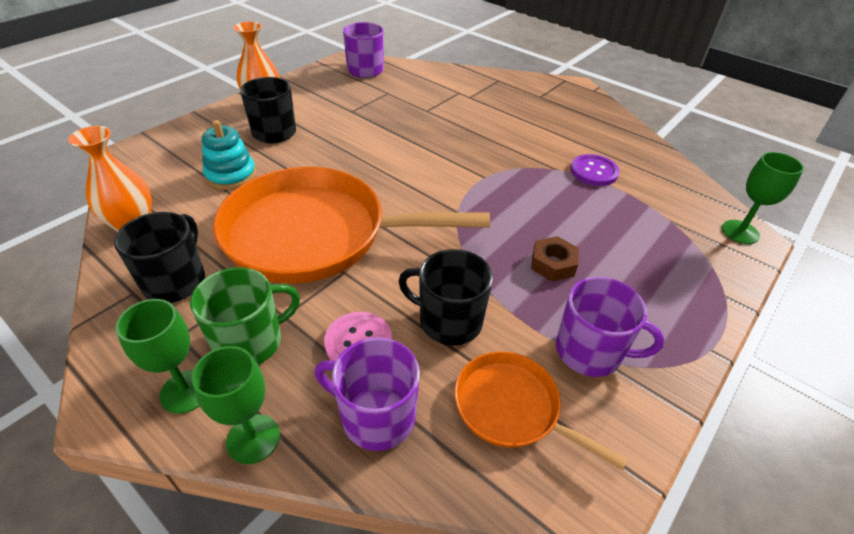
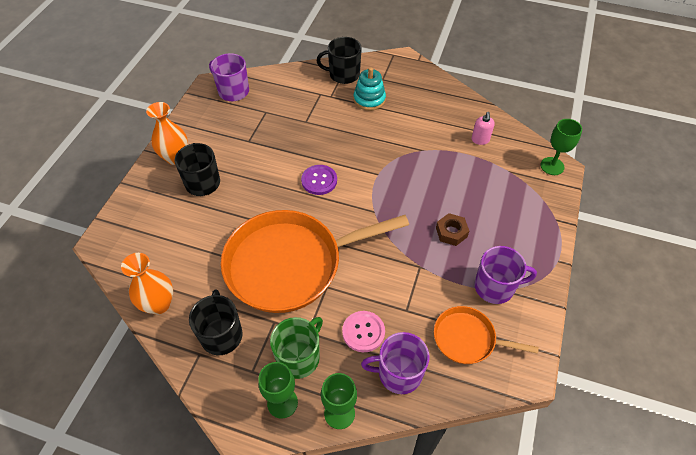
camera: 20 degrees left, 10 degrees up
(231, 175) = (197, 235): turquoise stacking toy -> turquoise stacking toy (369, 99)
(449, 321) = (408, 297): black mug -> black mug (343, 74)
(594, 171) = (447, 144): purple button -> purple button (319, 180)
(641, 178) = (480, 140): none -> pink soap dispenser

